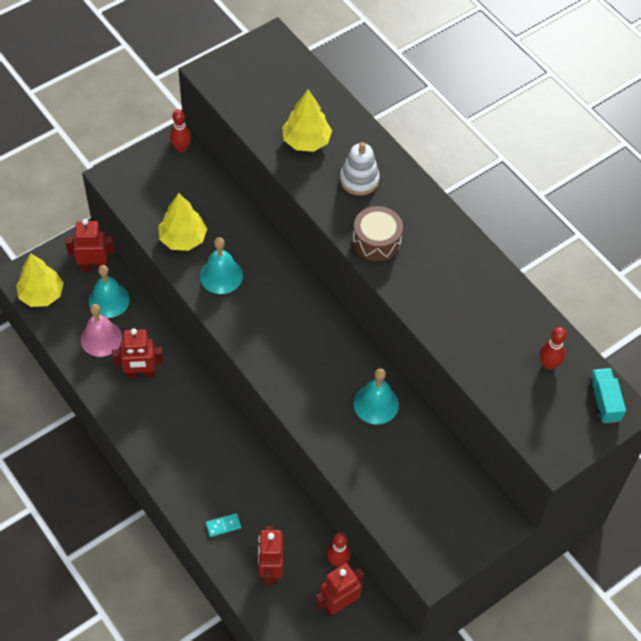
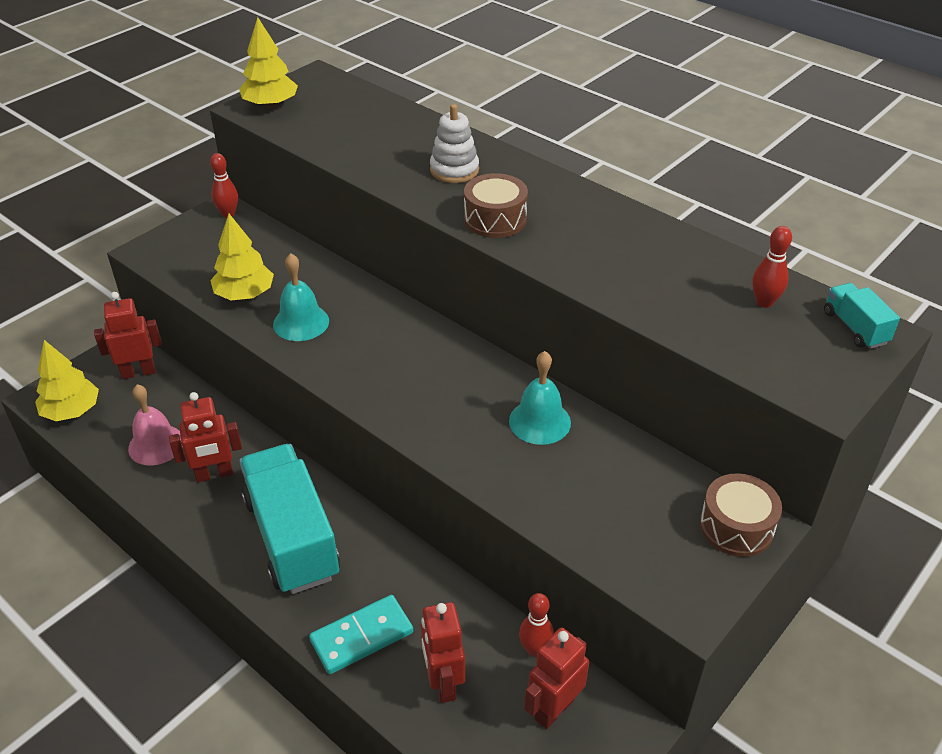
camera: 10 degrees left, 15 degrees down
(109, 300) = (161, 403): turquoise bell -> none
(188, 439) = (292, 537): none -> turquoise truck
(223, 525) = (361, 636): turquoise domino -> turquoise domino, size x1.99
(306, 141) = (379, 147): yellow tree -> yellow tree (270, 105)
(485, 518) = (736, 527): none -> brown drum

